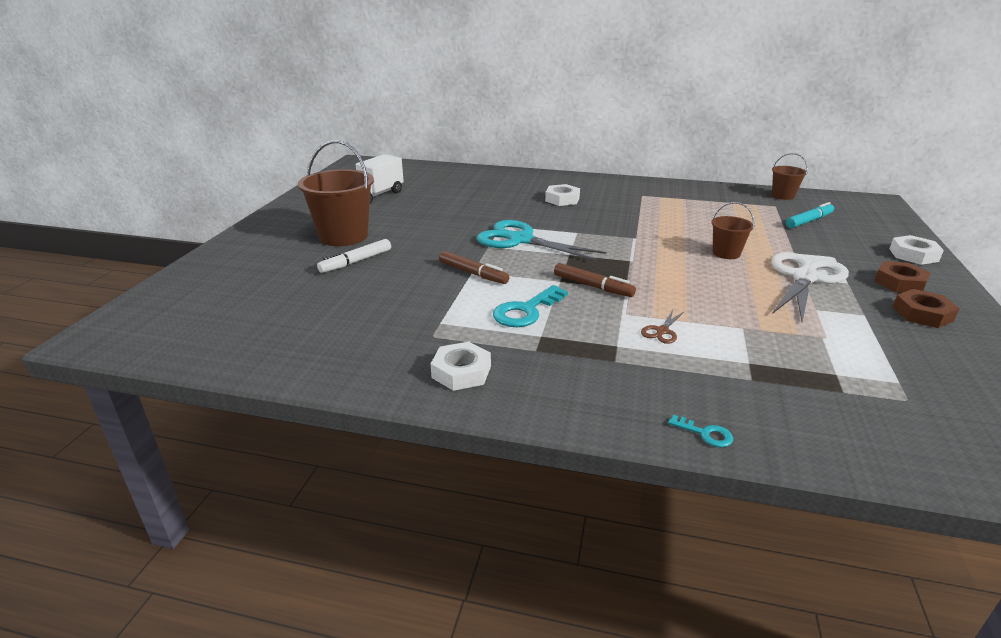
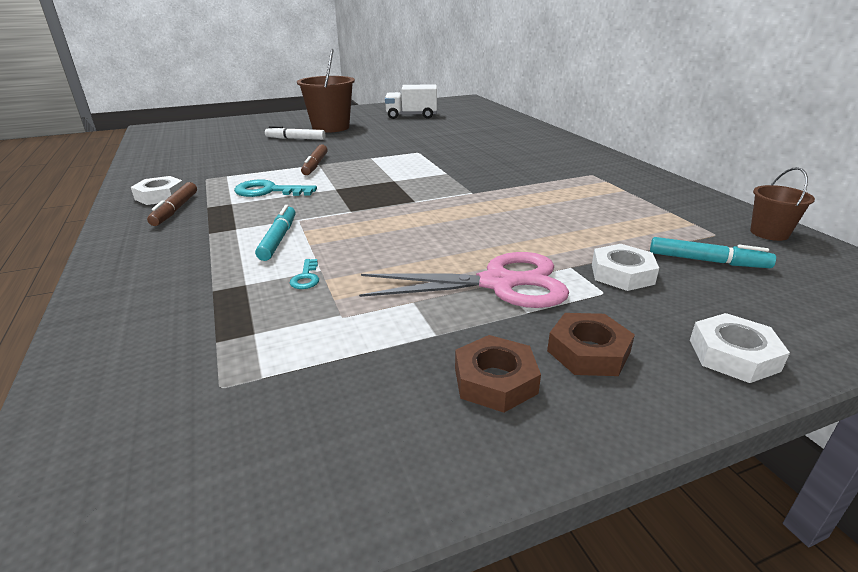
camera: 55 degrees right, 0 degrees up
(520, 240) = (398, 162): turquoise scissors -> none
(562, 199) = (514, 154): white nut -> white nut (622, 274)
(593, 286) = (340, 200): brown marker -> brown marker (175, 210)
(662, 331) = (278, 239): brown scissors -> turquoise marker
(705, 433) = (104, 286): turquoise key -> turquoise key (306, 277)
(726, 253) = (502, 234): brown bucket -> none
(804, 278) = (498, 283): white scissors -> pink scissors

